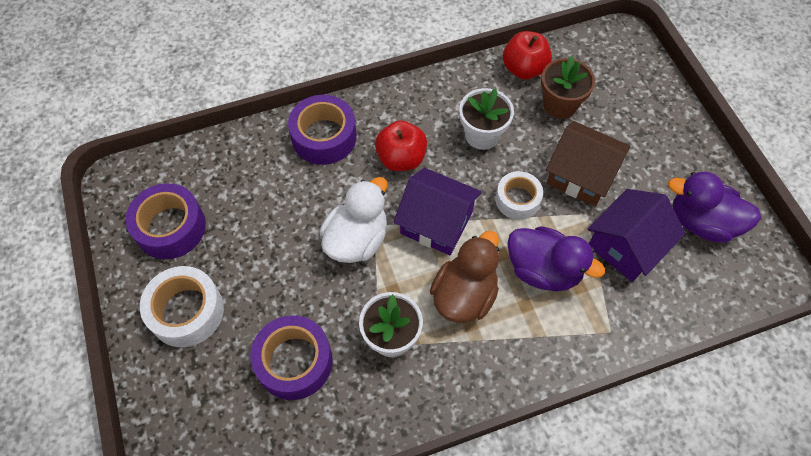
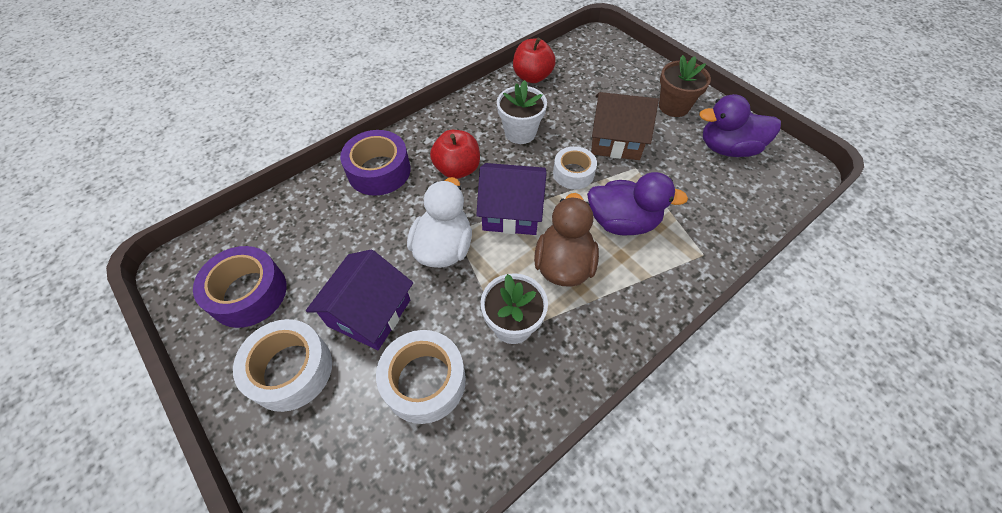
camera: 20 degrees left, 5 degrees down
(294, 362) = (424, 381): purple tape -> white tape
(560, 105) = (573, 94): brown flower pot -> brown flower pot (673, 106)
(626, 246) = (680, 182): purple house -> purple house (369, 313)

